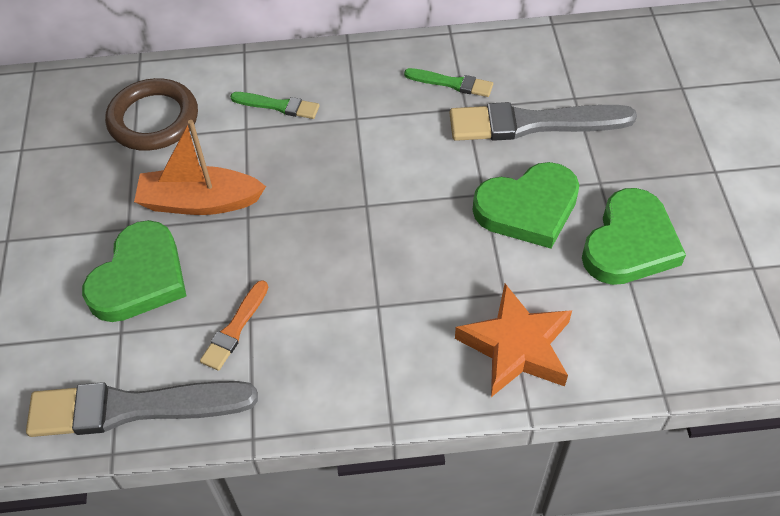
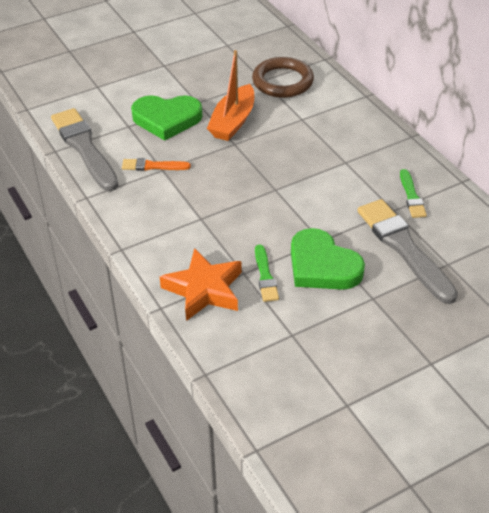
camera: 65 degrees right, 10 degrees down
(200, 202) = (233, 121): orange boat -> orange boat turned 135 degrees counterclockwise
(278, 106) = (330, 125): green brush -> green brush (265, 276)
(629, 243) = (325, 327): green heart -> none

